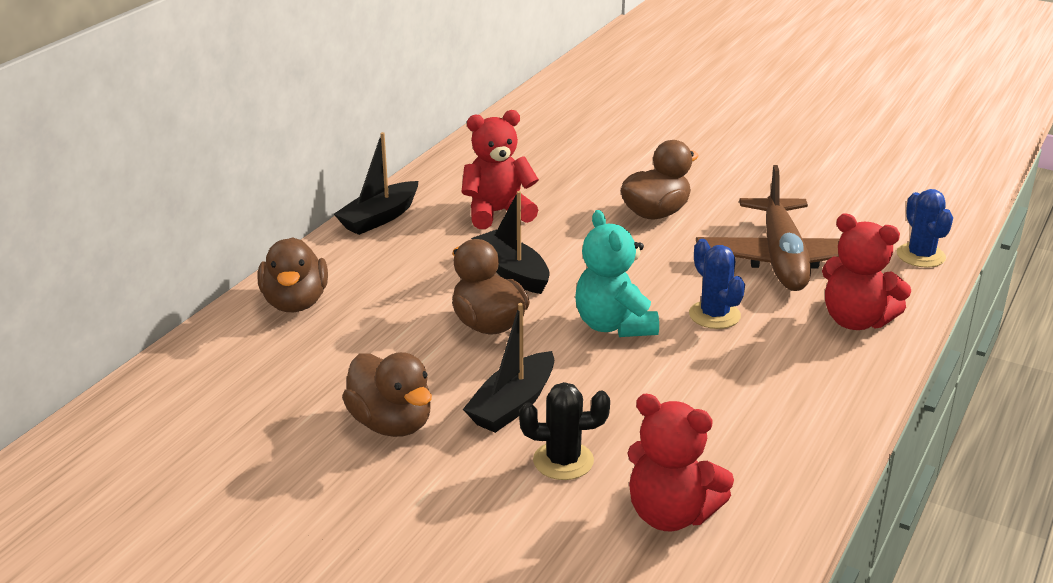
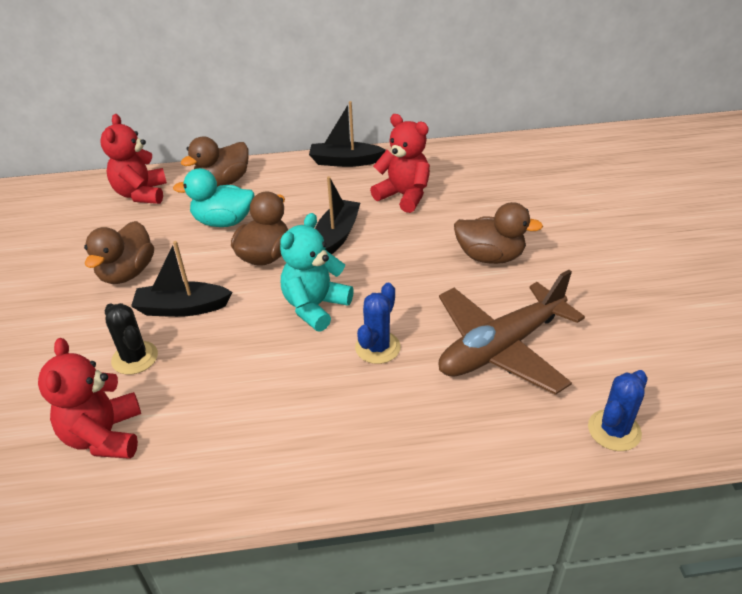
camera: 55 degrees right, 10 degrees up
(382, 328) = (223, 222): none -> turquoise duck
(856, 321) = (452, 431): red teddy bear -> red teddy bear (141, 194)

